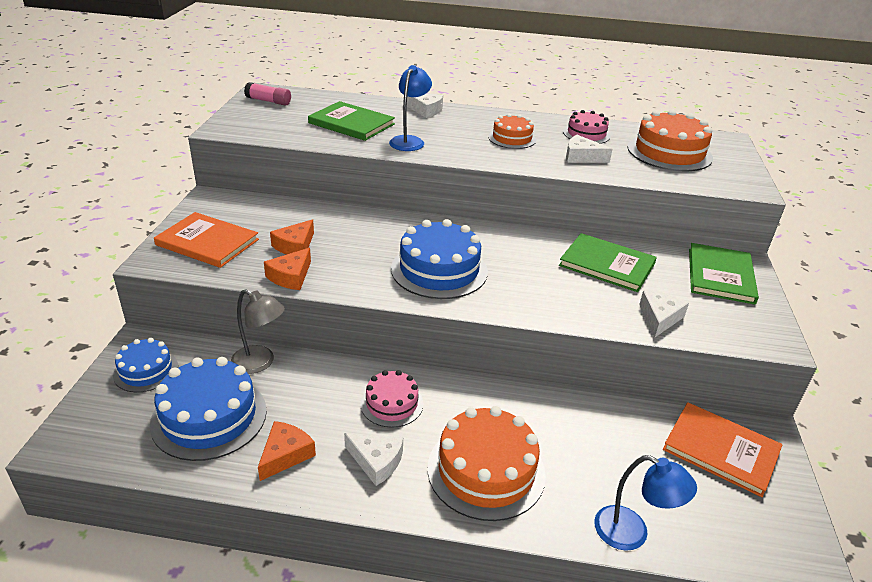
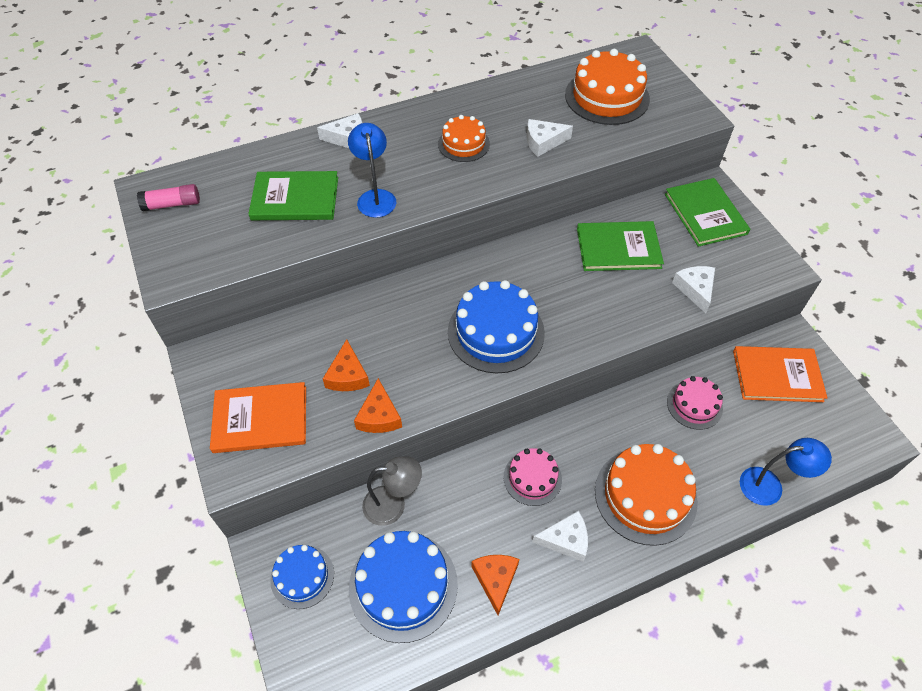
camera: 30 degrees left, 20 degrees up
(586, 134) = (521, 103): pink cake -> pink cake (694, 405)

